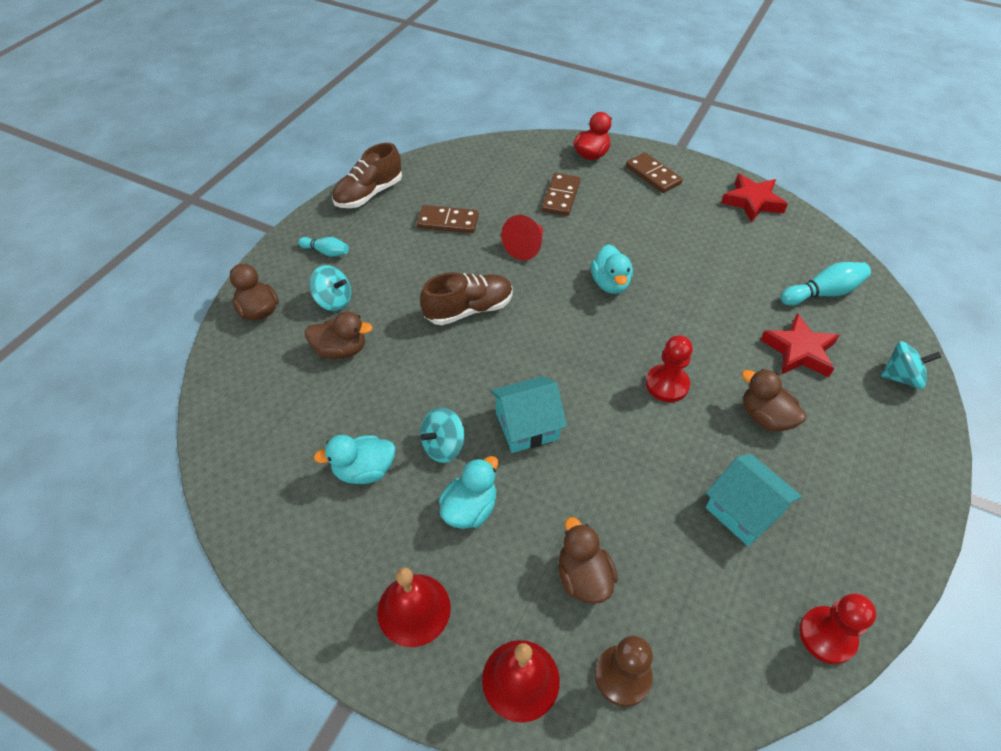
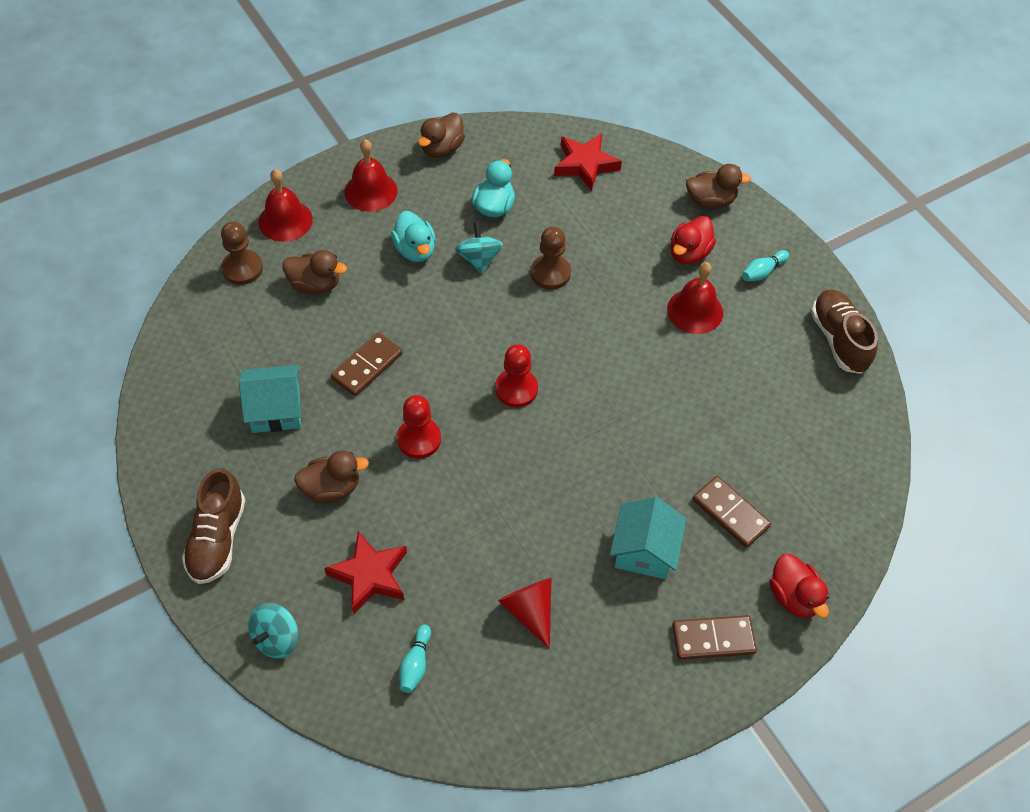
camera: 120 degrees right, 5 degrees up
(334, 301) = (689, 253): turquoise spinning top -> red duck
(341, 350) = (624, 237): brown duck -> brown duck (442, 148)
(396, 274) = (695, 311): none -> red bell
(422, 383) = (550, 273): none -> brown pawn
(448, 221) = (750, 386): brown domino -> brown domino (367, 366)
(469, 310) = (611, 343): brown shoe -> brown shoe (217, 539)
(526, 247) = (667, 433): red cone -> red cone (529, 611)
(527, 425) = (456, 318): turquoise house -> turquoise house (644, 551)
(610, 284) = (566, 474): turquoise duck -> none
(752, 202) = (596, 716): red star -> red star (585, 165)
(823, 293) = (415, 664): turquoise bowling pin -> turquoise bowling pin, size x0.63
(827, 635) = (162, 391): red pawn -> red pawn (516, 389)

